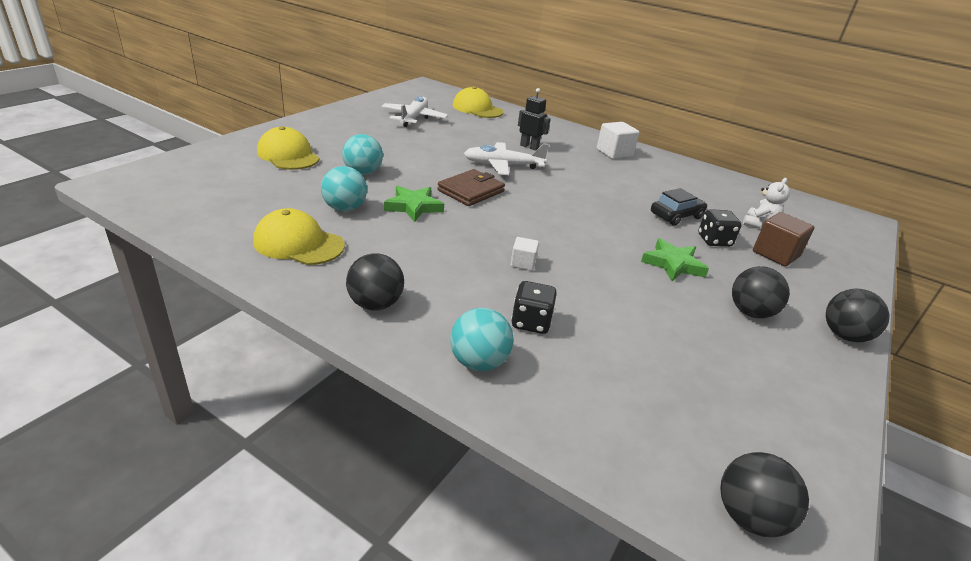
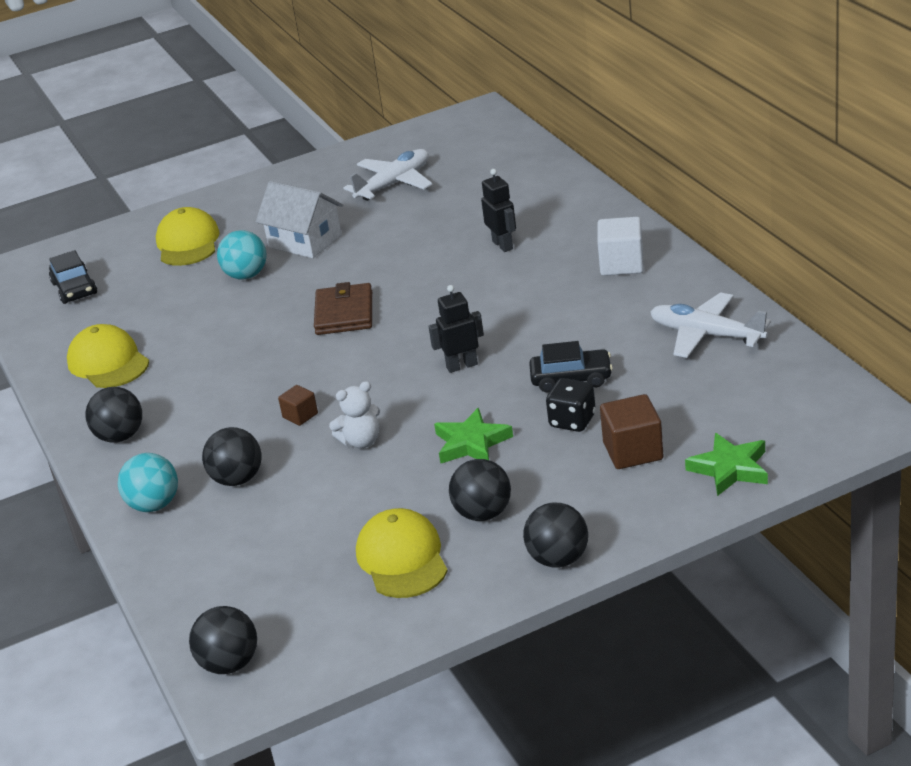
camera: 40 degrees right, 0 degrees up
(207, 191) = (74, 288): none -> black car
(344, 208) = (184, 324): turquoise ball -> none
(386, 150) = (305, 241): none -> white house
(413, 207) = (257, 329): green star -> green star (730, 468)
(471, 191) = (344, 313): brown wallet -> brown wallet turned 75 degrees counterclockwise
(477, 109) = (506, 166): yellow cap -> yellow cap (402, 558)
(502, 165) = (427, 276): white plane -> white plane (706, 335)
(523, 263) = (300, 415): white cube -> brown cube
(531, 322) = (237, 479): black dice -> black ball
(597, 215) = (462, 366): none -> black robot
(759, 225) = (677, 407): white teddy bear -> white teddy bear (361, 441)

